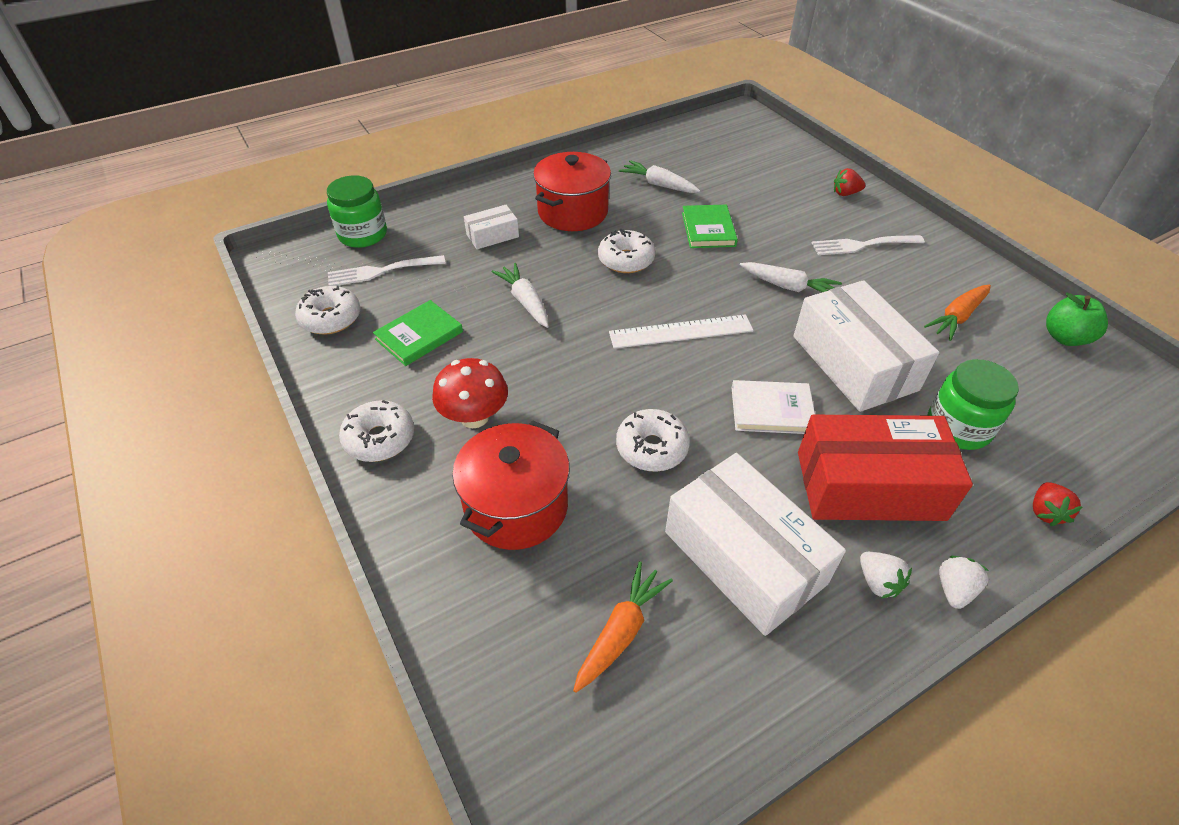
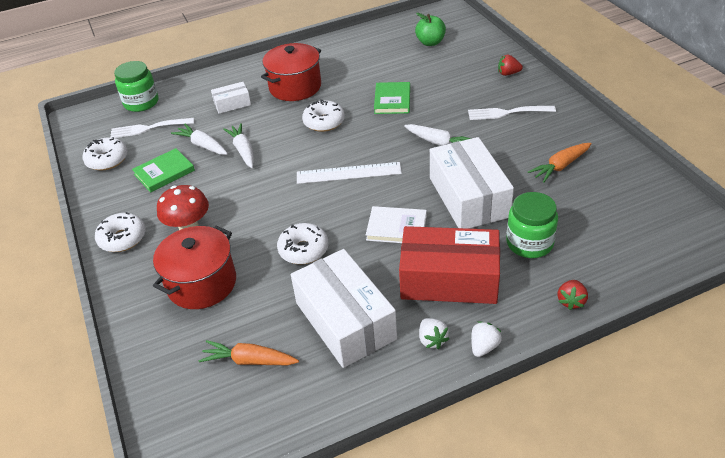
camera: 10 degrees right, 5 degrees down
(621, 631) = (249, 360): orange carrot -> orange carrot turned 120 degrees counterclockwise
(659, 185) = (365, 67): white carrot -> white carrot (203, 145)
(1065, 337) = (639, 182): green apple -> green apple (430, 42)

